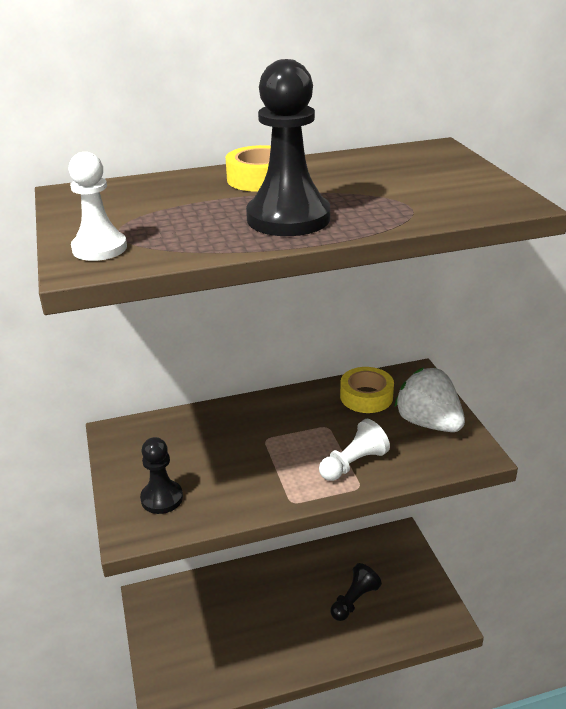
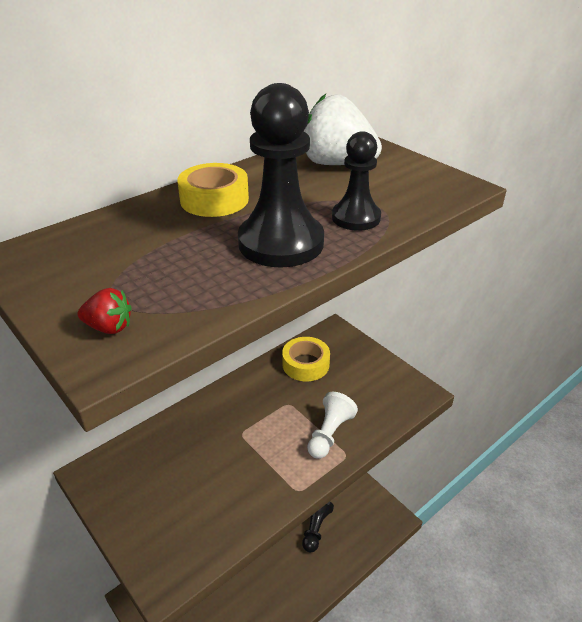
camera: 25 degrees left, 5 degrees up
(99, 248) = (109, 327): white pawn -> red strawberry
(162, 498) = (176, 531): black pawn -> black pawn (356, 218)
(428, 423) = (368, 375): white strawberry -> white strawberry (337, 164)

